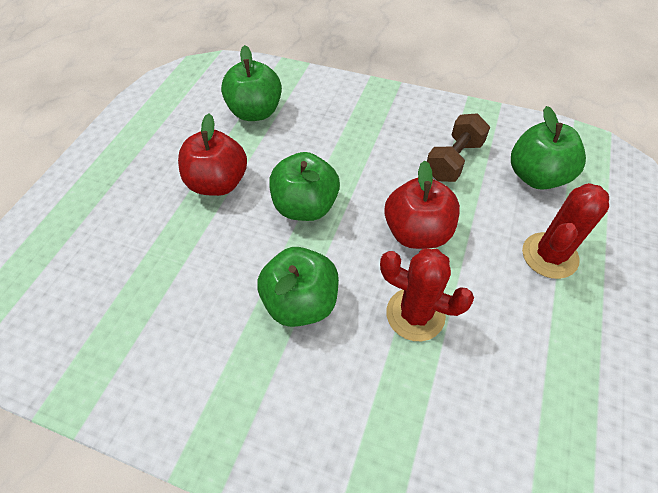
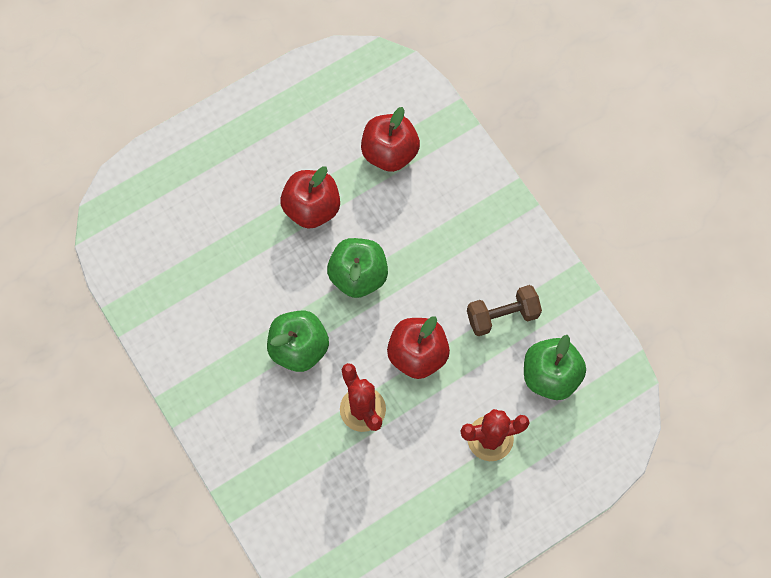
camera: 35 degrees right, 15 degrees up
(256, 112) = (389, 153): green apple -> red apple

